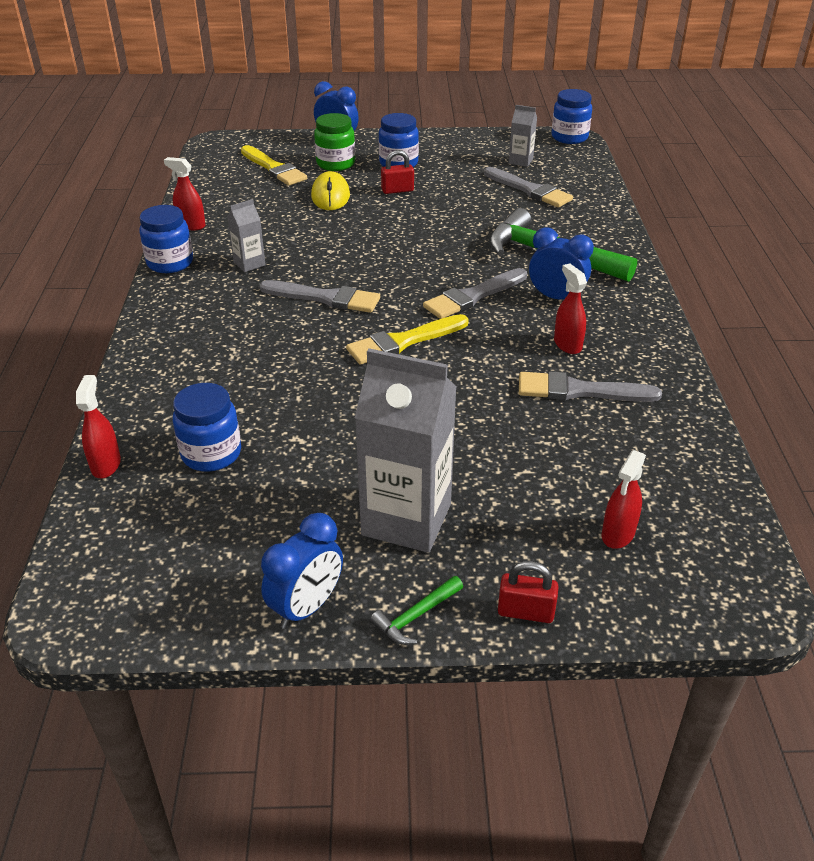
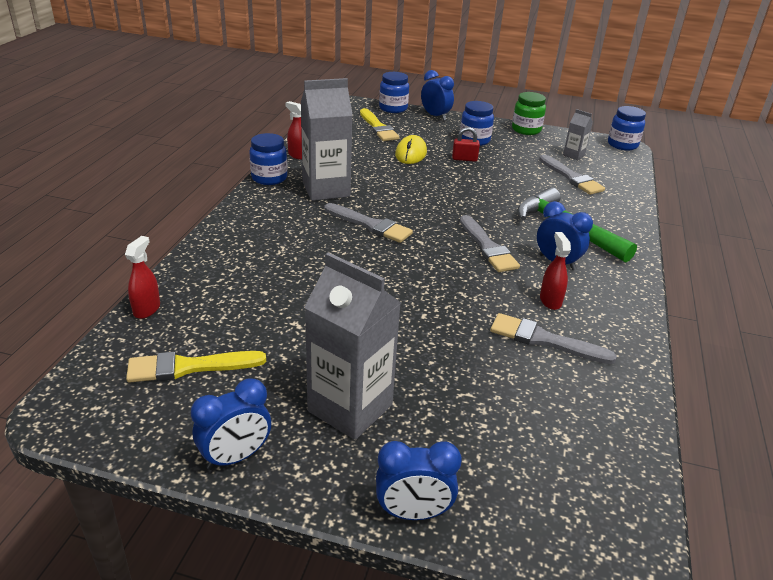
camera: 15 degrees right, 5 degrees down
(211, 453) = (226, 319): blue jar -> blue jar (393, 108)
(249, 264) = (326, 189): grey carton -> grey carton, size x2.13
(335, 164) = (426, 132): green jar -> green jar (526, 130)
(403, 342) = (415, 269): yellow brush -> yellow brush (189, 367)
(415, 616) = (318, 490): green hammer -> none
(473, 296) = (487, 247): grey brush -> grey brush turned 90 degrees counterclockwise
(525, 612) = (413, 513): red padlock -> blue clock
(618, 534) = (525, 468): red spray bottle -> none

